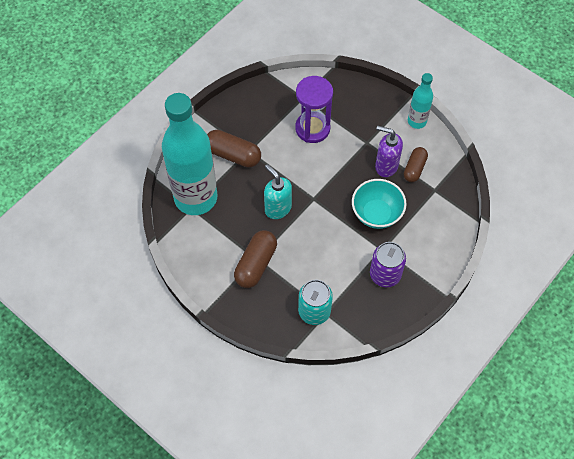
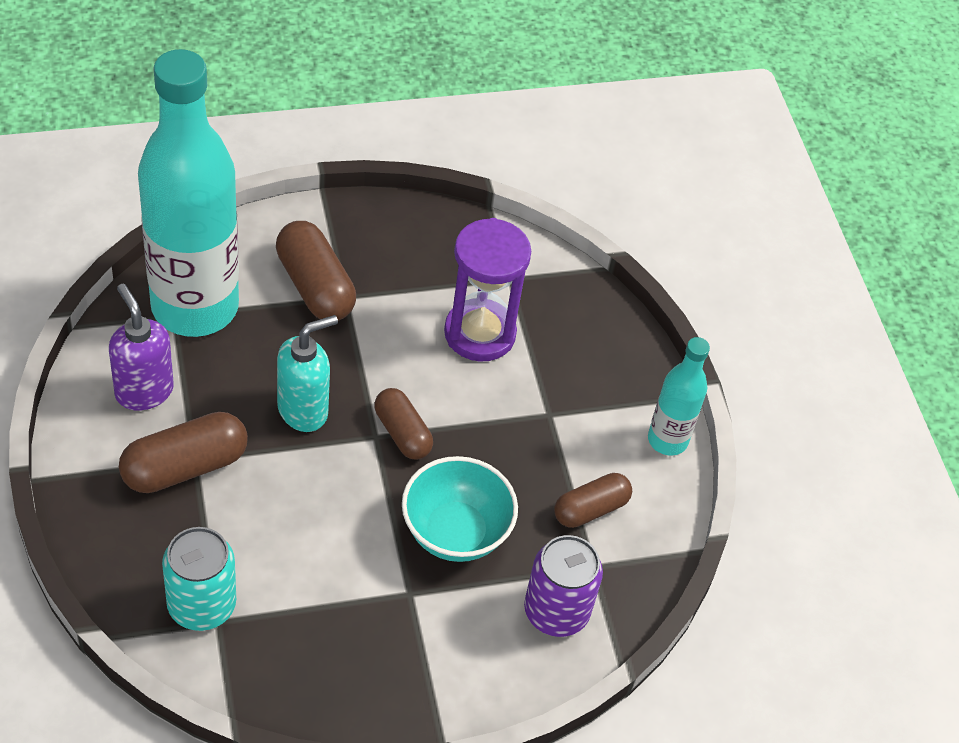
camera: 30 degrees right, 10 degrees down
(277, 208) = (303, 410): turquoise soap dispenser -> turquoise soap dispenser turned 60 degrees clockwise
(322, 190) = (402, 433): none -> brown capsule
(385, 274) = (374, 636): purple can -> purple can (556, 611)
(386, 166) = (545, 471): purple soap dispenser -> purple soap dispenser (144, 391)

